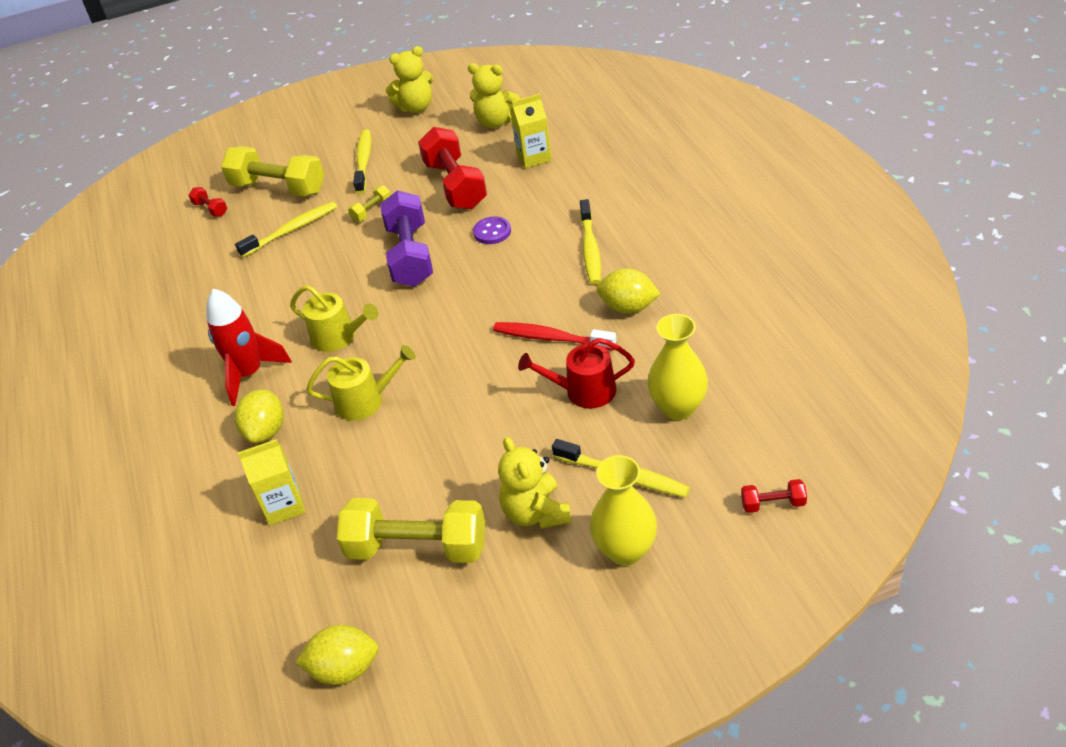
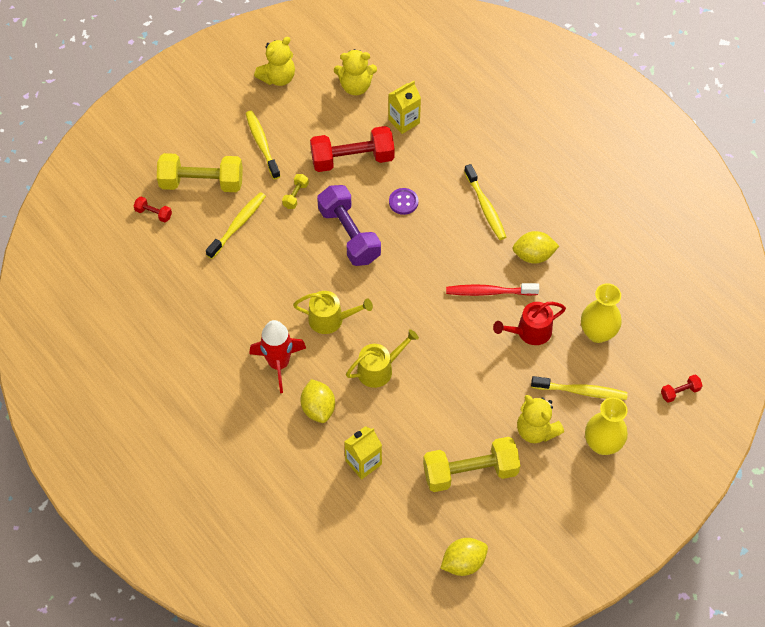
camera: 25 degrees left, 15 degrees up
(455, 185) = (352, 159): red dumbbell -> red dumbbell turned 60 degrees counterclockwise

